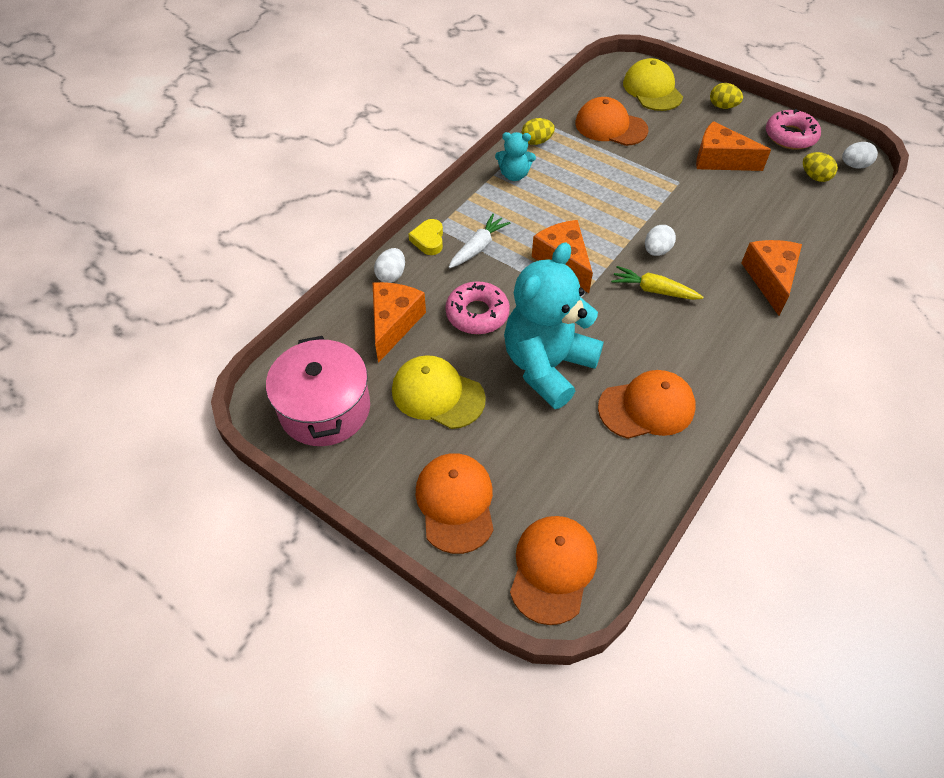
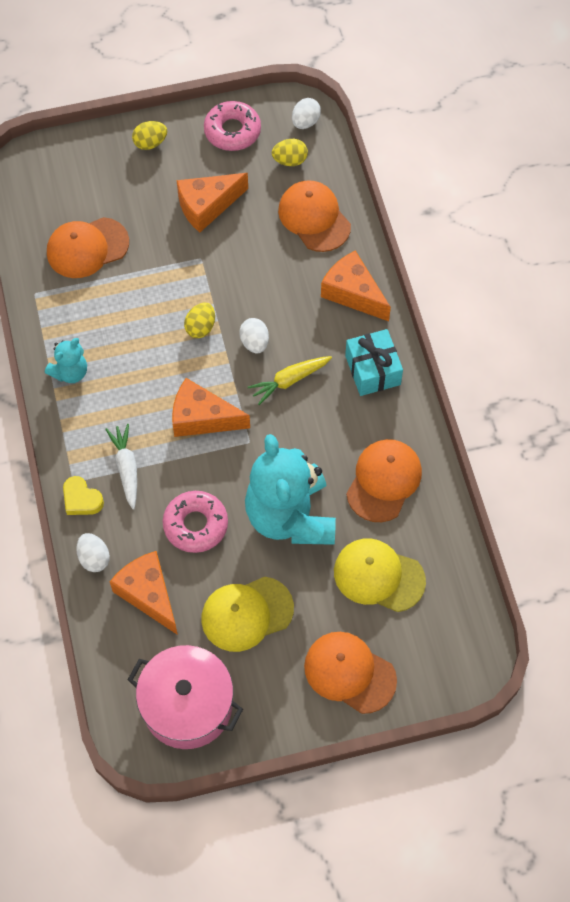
camera: 50 degrees left, 10 degrees up
(536, 141) = (47, 320): yellow egg -> yellow egg (200, 327)
(553, 569) = (450, 649): orange cap -> orange cap (314, 218)
(652, 90) = (75, 174): yellow cap -> yellow cap (378, 576)
(727, 334) = (372, 370): none -> turquoise gift

